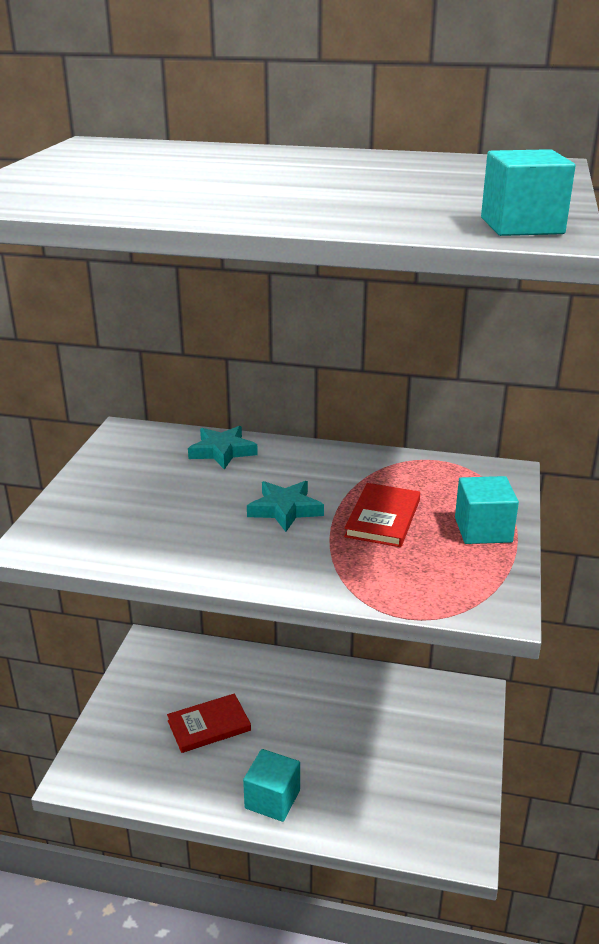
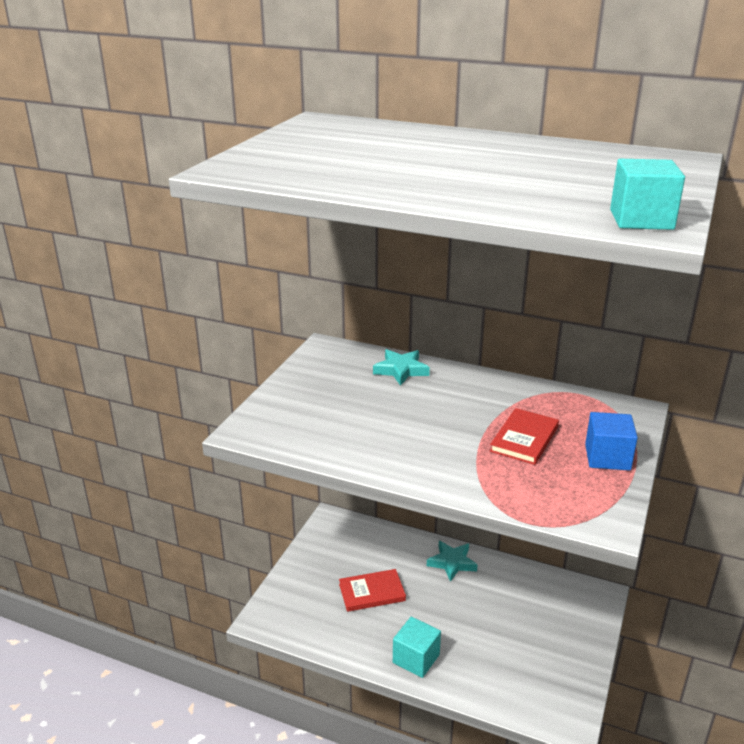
camera: 10 degrees right, 0 degrees up
(285, 509) = (444, 424): turquoise star -> turquoise star (452, 563)
(483, 530) = (607, 457): turquoise cube -> blue cube

